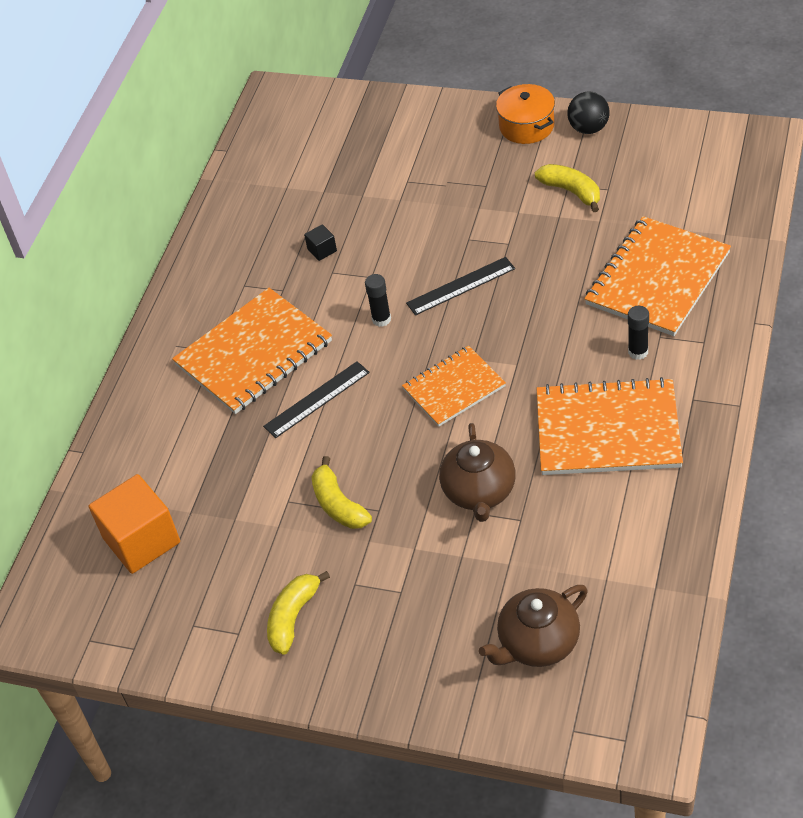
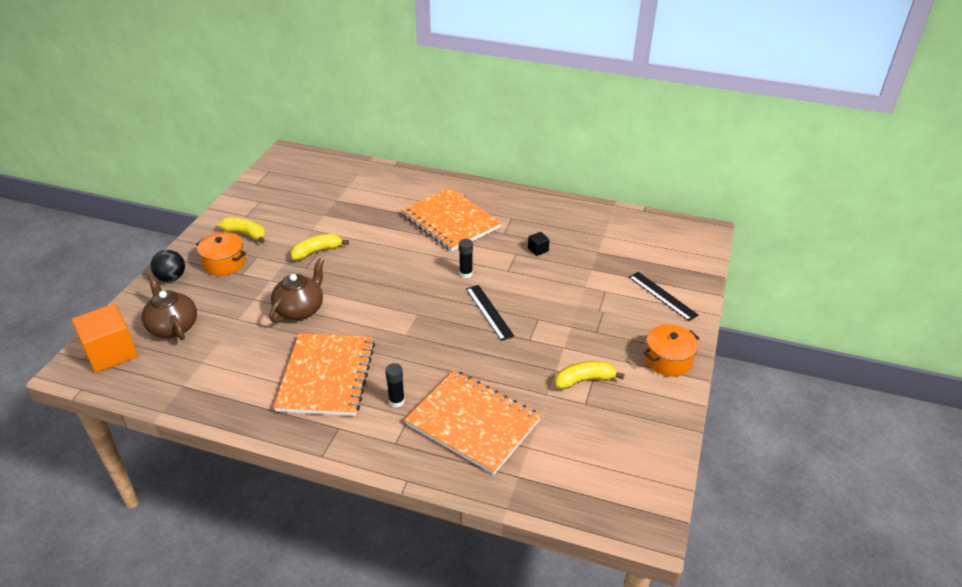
camera: 85 degrees right, 10 degrees down
(141, 540) = (324, 185): orange cube -> orange cube (111, 353)
(316, 399) = (404, 245): black ruler -> black ruler (662, 295)
(375, 624) = (224, 263): none -> orange pot
(454, 388) = (393, 303): orange notebook -> none
(479, 492) = (300, 309): brown teapot -> brown teapot turned 120 degrees clockwise
(571, 191) = (584, 380): yellow banana -> yellow banana turned 150 degrees counterclockwise
(588, 128) = (665, 399): black ball -> black ball (171, 278)

